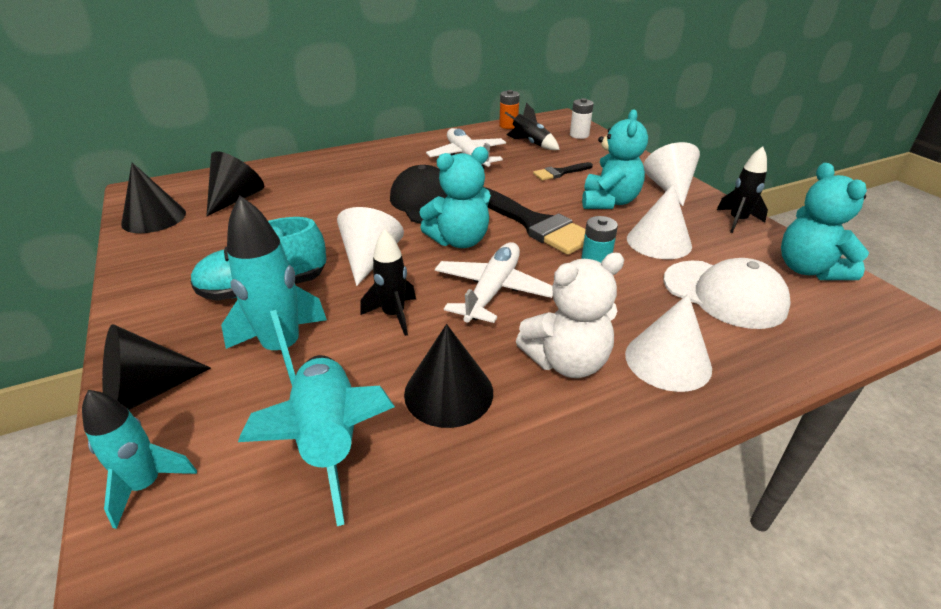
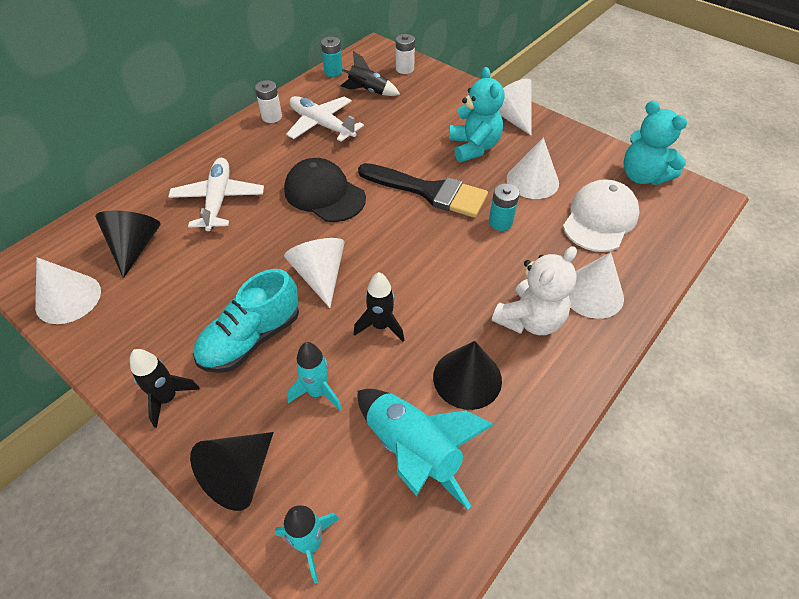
camera: 25 degrees left, 15 degrees up
(154, 218) = (68, 298): black cone -> white cone
(283, 349) = (318, 392): turquoise rocket -> turquoise rocket, size x0.63
(427, 143) = (272, 117): none -> white battery
(459, 241) = (381, 230): turquoise teddy bear -> none
(492, 291) = (440, 274): white plane -> white plane (218, 200)
(508, 125) = (333, 72): orange battery -> turquoise battery
(560, 172) = (416, 123): black brush -> none
(724, 294) = (600, 219): white cap -> white cap turned 75 degrees counterclockwise
(737, 221) = (576, 140): black rocket -> black rocket (168, 398)

